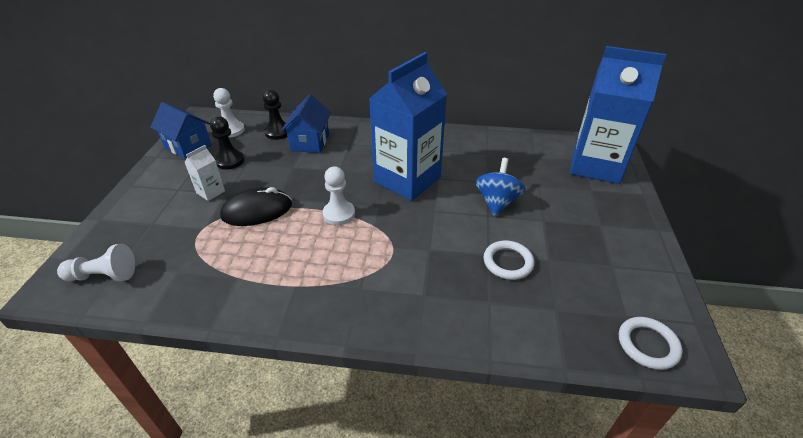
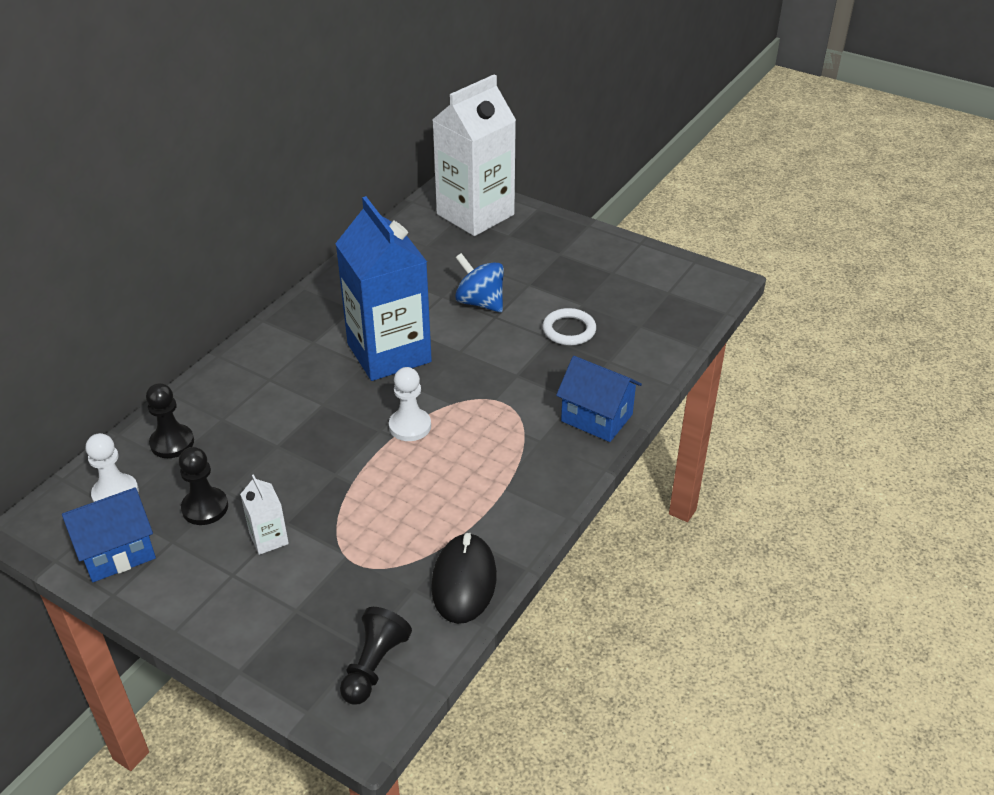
camera: 65 degrees left, 0 degrees up
(104, 276) = (374, 665): white pawn -> black pawn
(257, 211) = (348, 497): black mouse -> black mouse (464, 581)
(310, 142) = (230, 415): blue house -> blue house (596, 418)
(595, 166) = (475, 214): blue carton -> white carton
(647, 345) = (700, 295): white ring -> none

